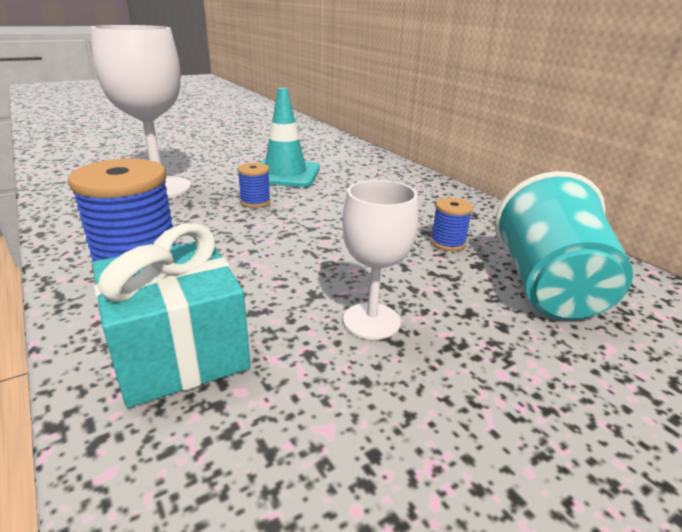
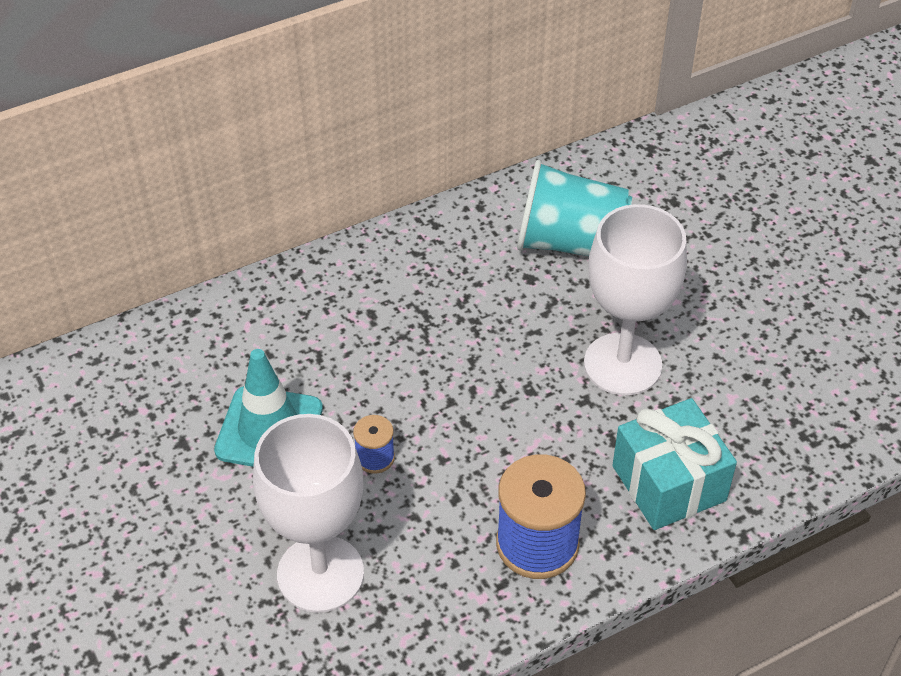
camera: 85 degrees left, 20 degrees up
(371, 321) = (622, 364): white goblet -> white goblet, size x1.70
(447, 243) = (487, 290): blue spool -> none

